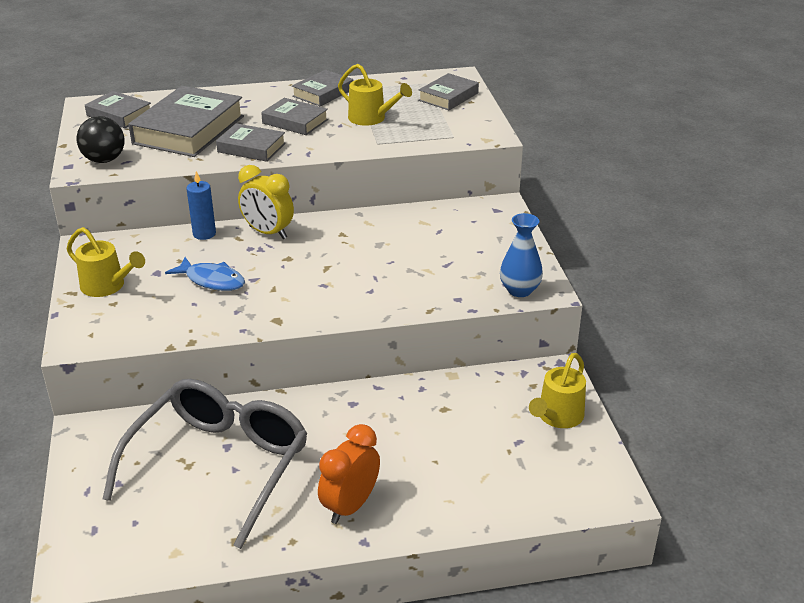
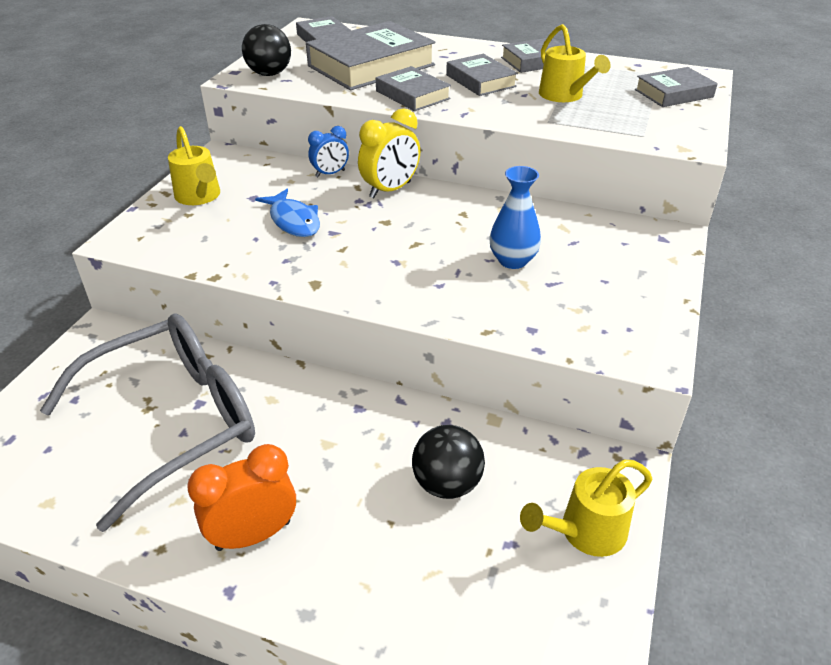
camera: 30 degrees right, 5 degrees up
(204, 234) = (330, 174): blue candle -> blue clock
(268, 232) = (390, 190): yellow clock -> yellow clock turned 105 degrees counterclockwise
(453, 425) = (447, 484): none -> black ball
(519, 290) = (618, 345): blue vase -> blue vase (512, 260)

